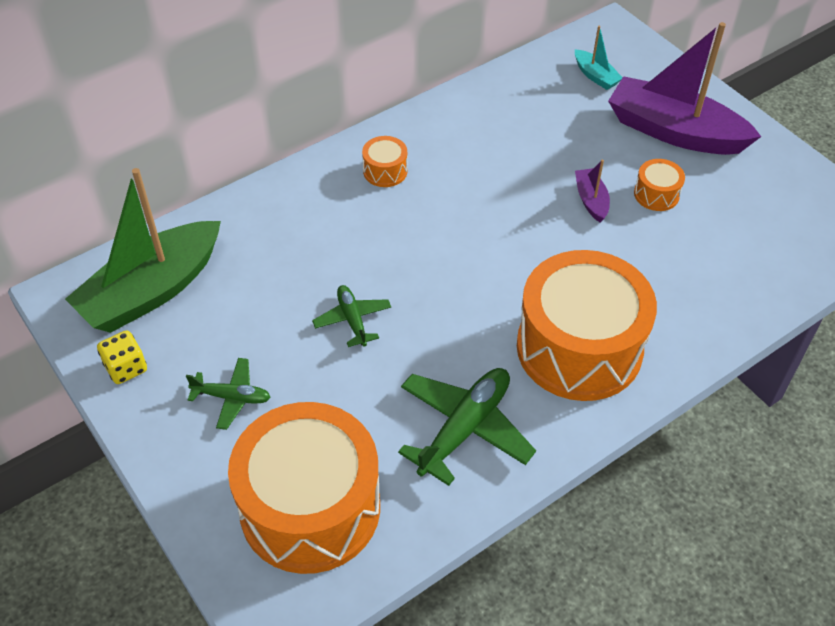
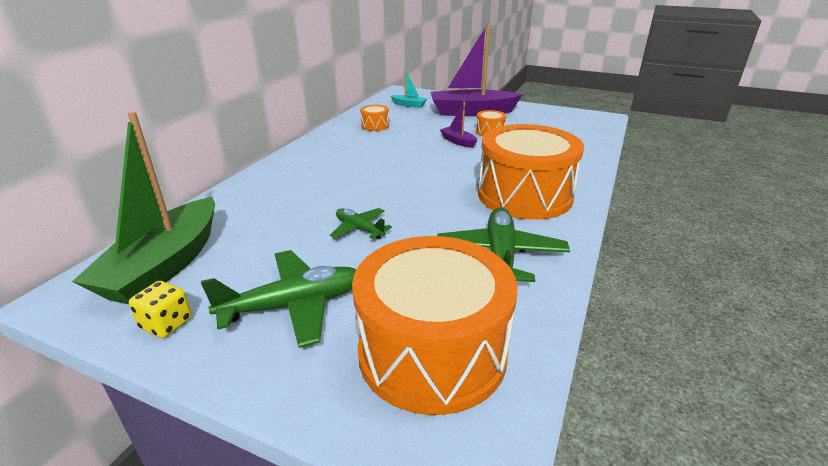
camera: 30 degrees left, 20 degrees down
(232, 397) = (293, 306): green plane -> green plane, size x1.75
(385, 171) = (318, 161): orange drum -> orange drum (375, 126)

